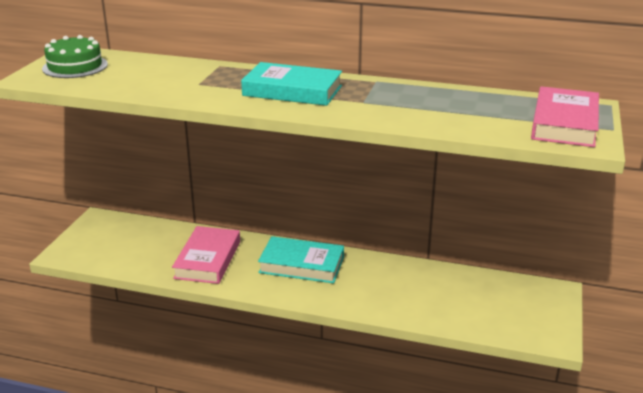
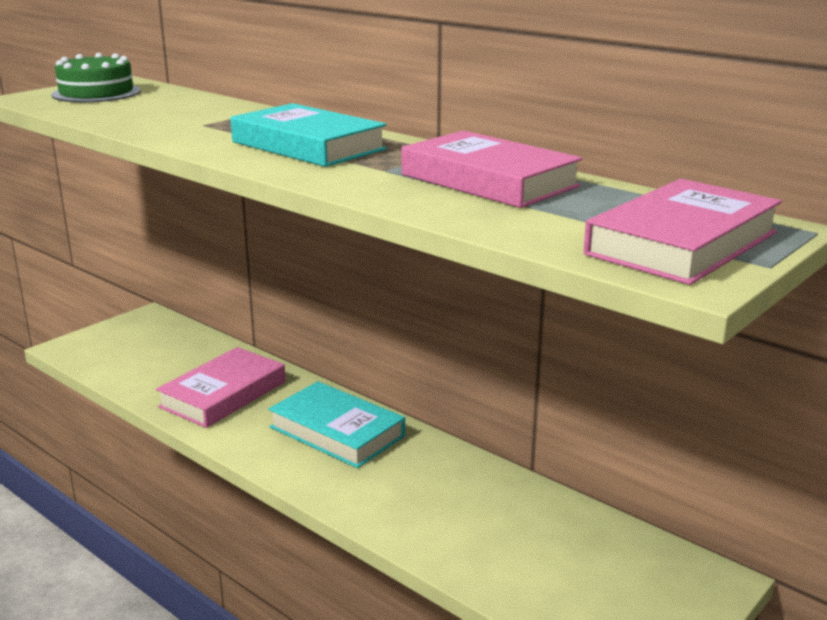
camera: 25 degrees right, 5 degrees down
(427, 99) = (489, 180): none -> pink book

